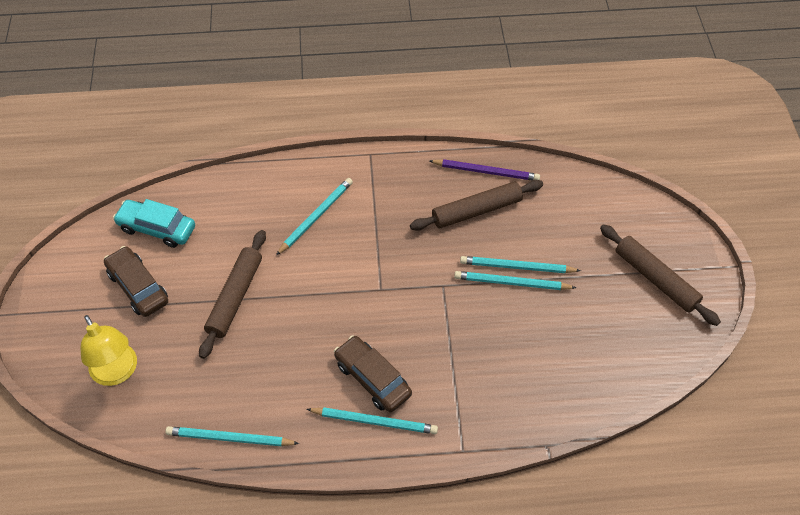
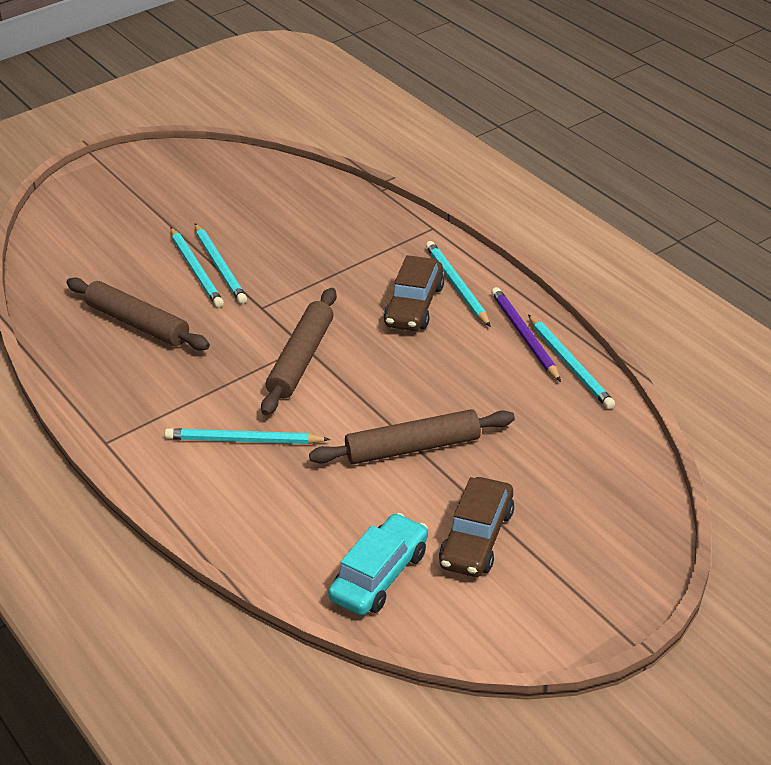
camera: 120 degrees left, 15 degrees down
(117, 373) = (593, 486): yellow lamp -> none
(157, 228) = (380, 575): turquoise car -> turquoise car turned 135 degrees counterclockwise
(486, 171) = (71, 338): purple pencil -> purple pencil (524, 336)
(655, 279) = (143, 188): brown rolling pin -> brown rolling pin (301, 359)

